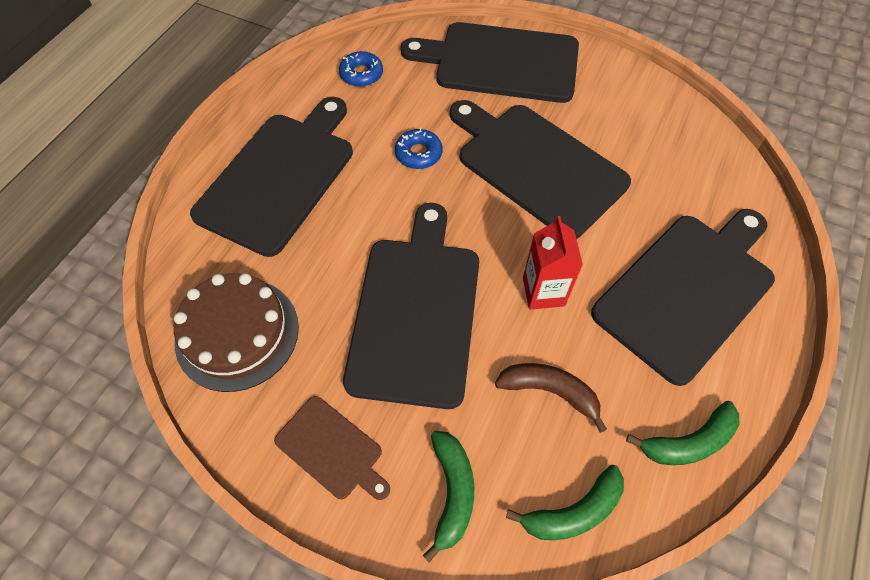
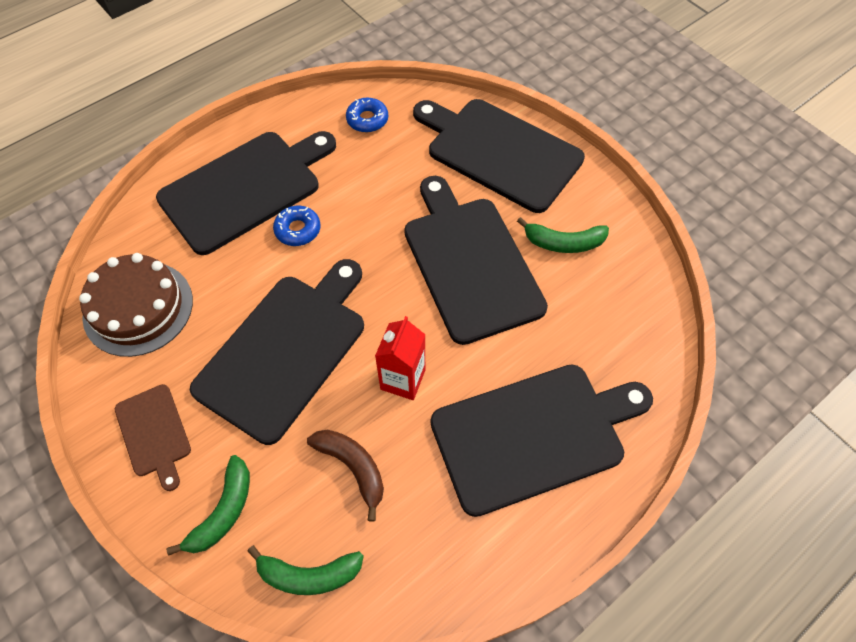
camera: 25 degrees right, 0 degrees up
(418, 154) = (372, 212): blue donut -> blue donut (298, 230)
(688, 442) = (444, 566): green banana -> green banana (563, 243)

